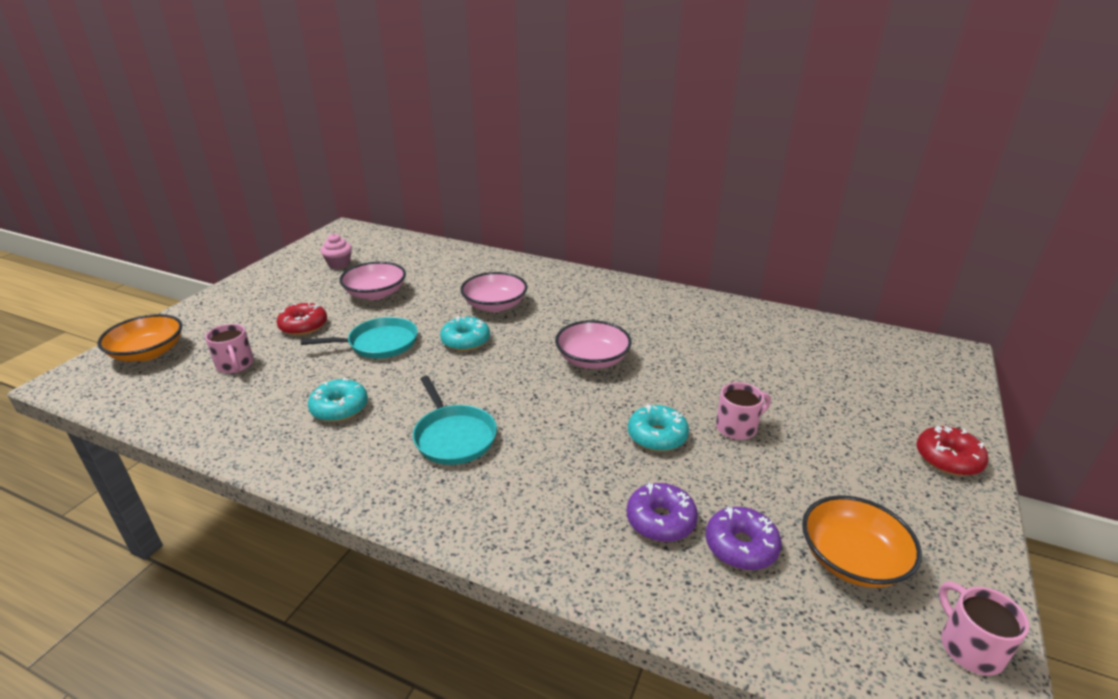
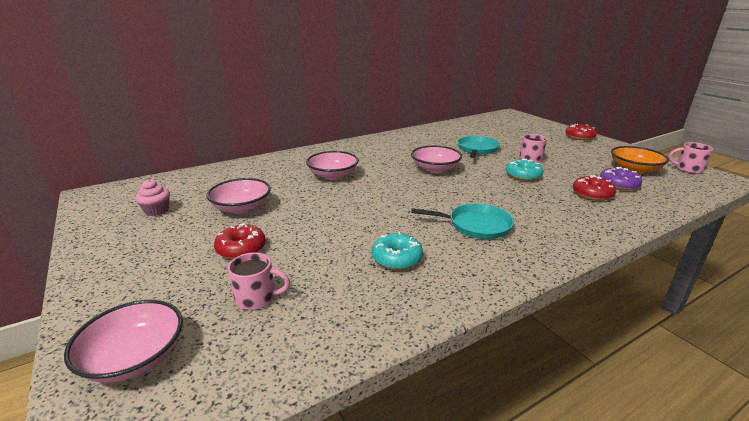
camera: 55 degrees left, 5 degrees down
(148, 352) = (135, 357): orange bowl -> pink bowl
(379, 343) = (323, 223): turquoise pan -> turquoise pan (477, 149)
(465, 341) = (365, 194): turquoise donut -> none
(660, 520) = (592, 194): purple donut -> red donut

